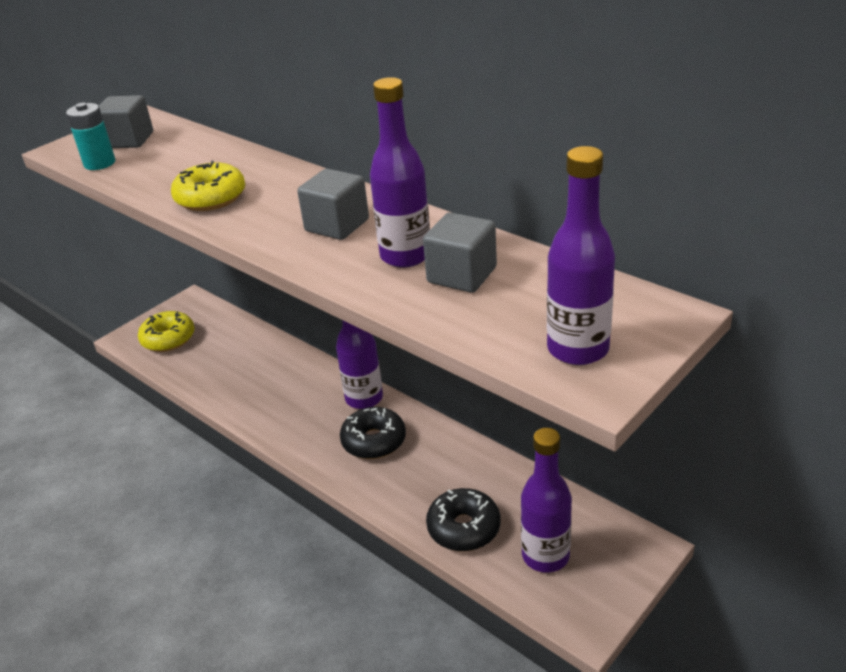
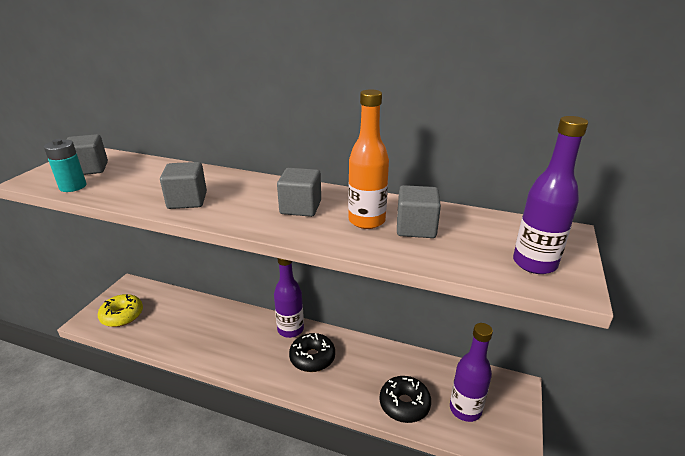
camera: 25 degrees left, 5 degrees down
(211, 198) = (187, 200): yellow donut -> grey cube
(405, 256) = (366, 221): purple bottle -> orange bottle

